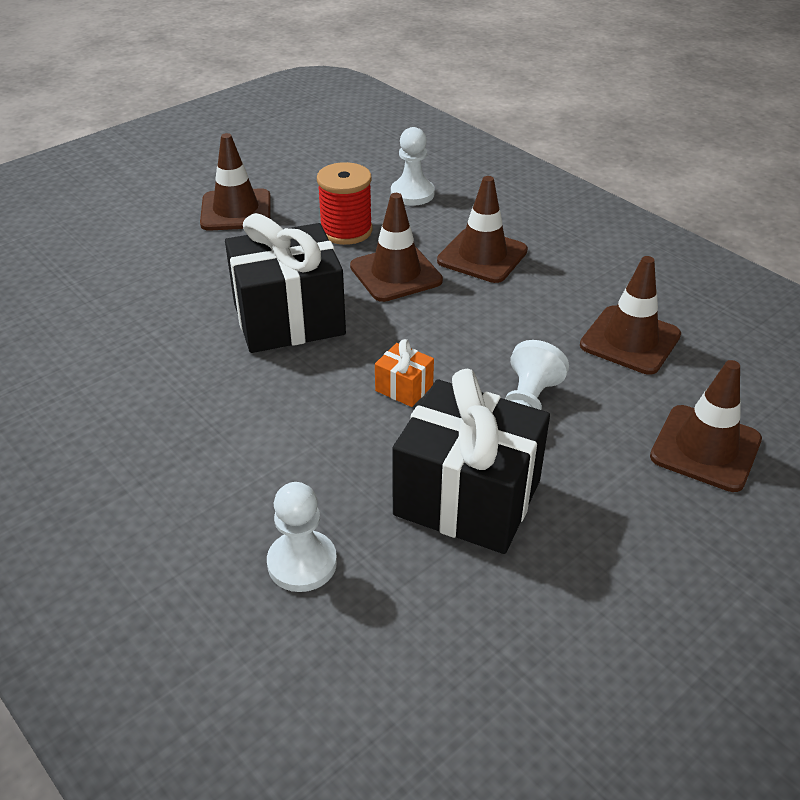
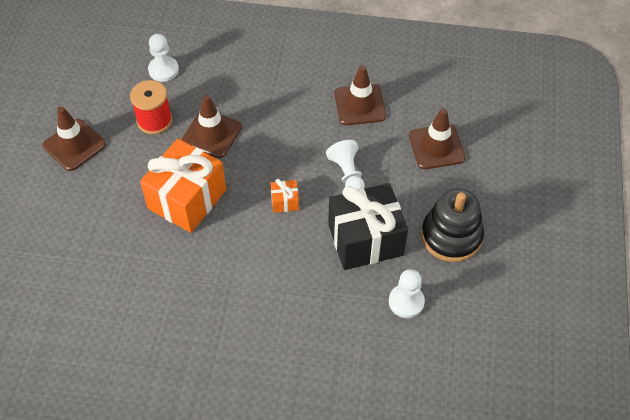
camera: 40 degrees left, 15 degrees up
(289, 319) = (187, 199): black gift -> orange gift
(302, 563) = (330, 318): white pawn -> white pawn (406, 302)
(482, 256) = (244, 93): brown traffic cone -> none
(614, 579) = (451, 236): none -> black stacking toy

